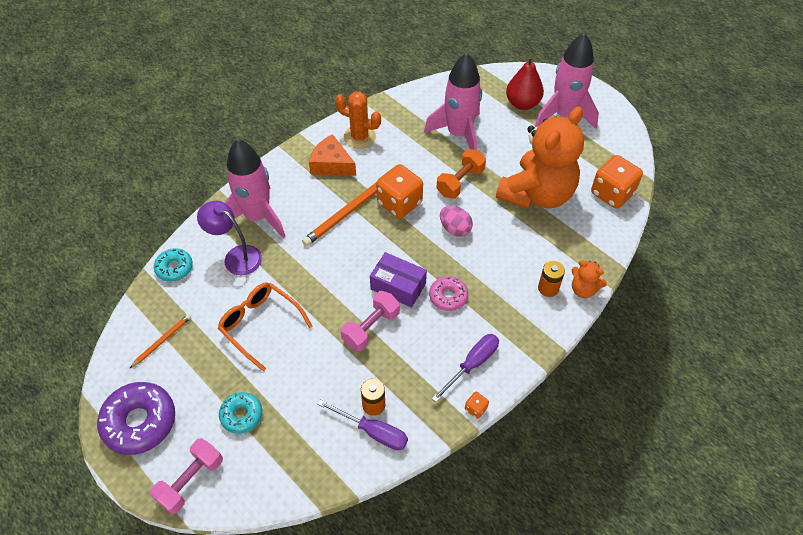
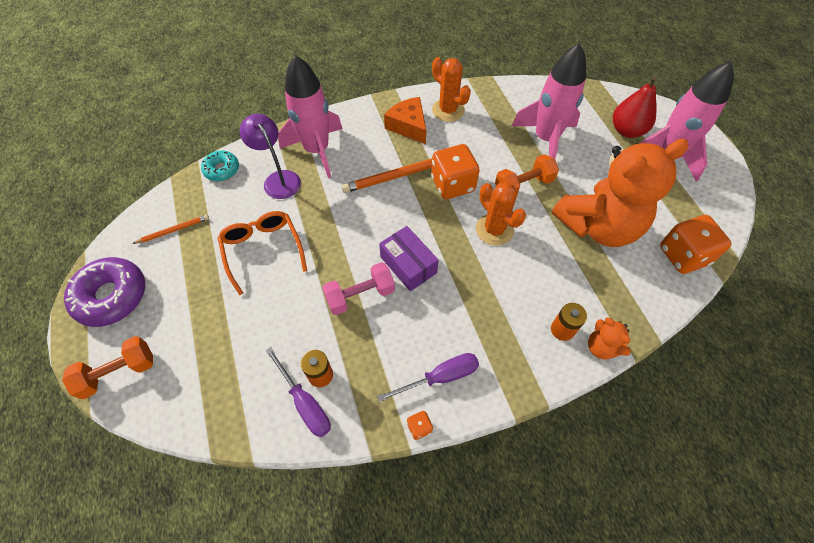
camera: 25 degrees right, 5 degrees up
(191, 481) = (118, 372): pink dumbbell -> orange dumbbell
(241, 415) = (197, 329): turquoise donut -> none
(448, 297) = (452, 295): pink donut -> none
(455, 229) = (494, 230): pink egg -> orange cactus

